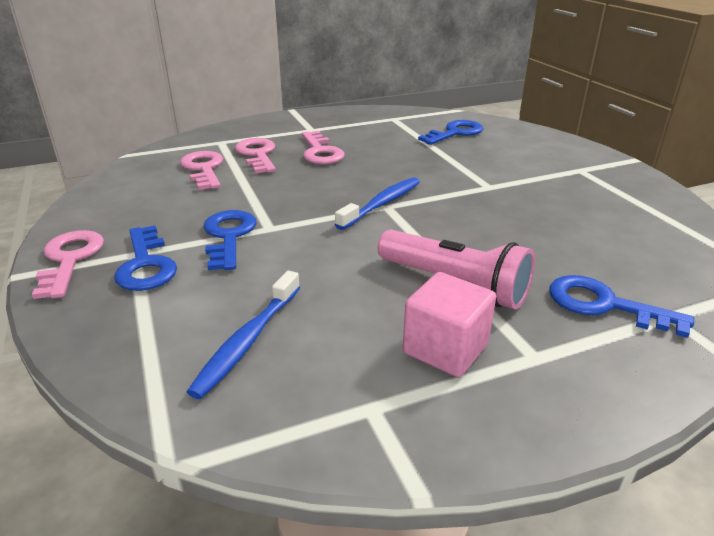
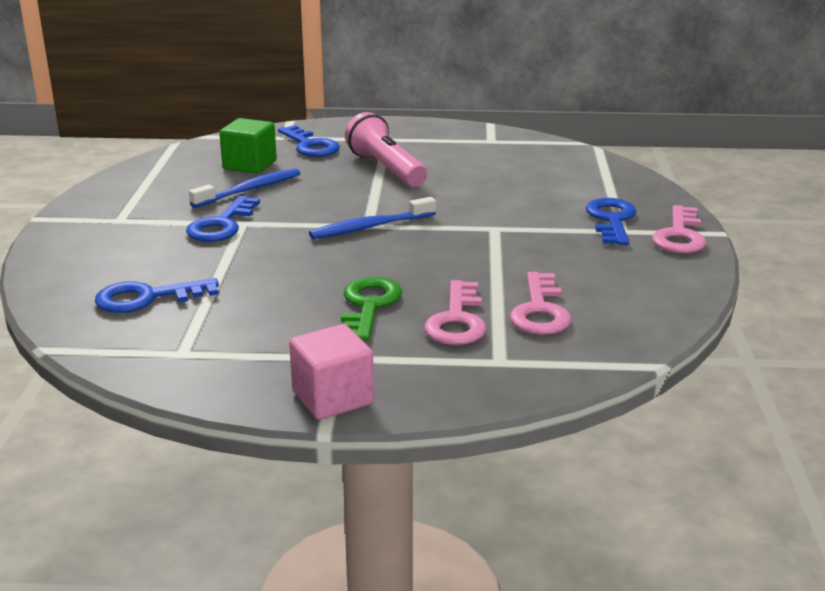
camera: 155 degrees left, 5 degrees down
(228, 236) = (535, 228): blue key -> blue key (221, 225)
(247, 341) = (544, 170): blue toothbrush -> blue toothbrush (250, 190)
(320, 152) = (369, 305): pink key -> green key
(445, 348) = (430, 148): pink cube -> pink cube (332, 398)
(604, 250) = (250, 165): none -> green cube

